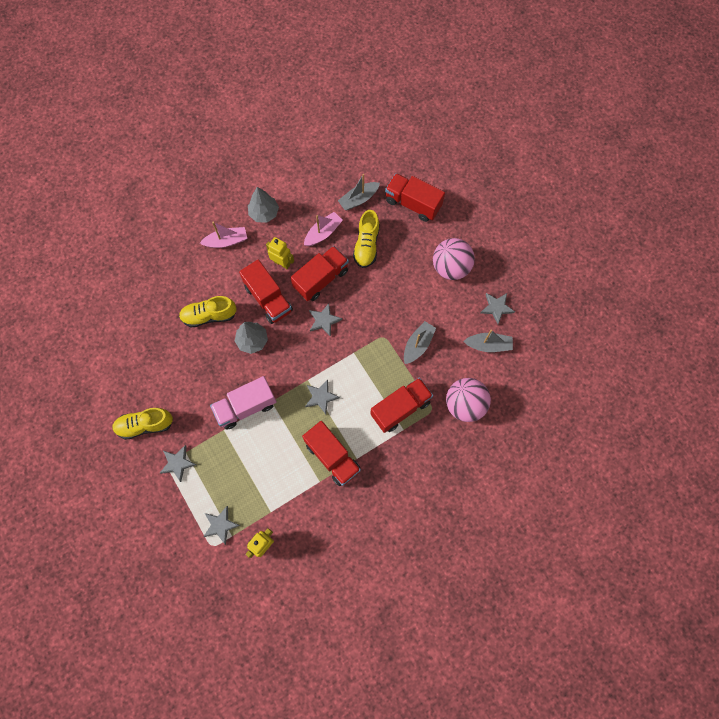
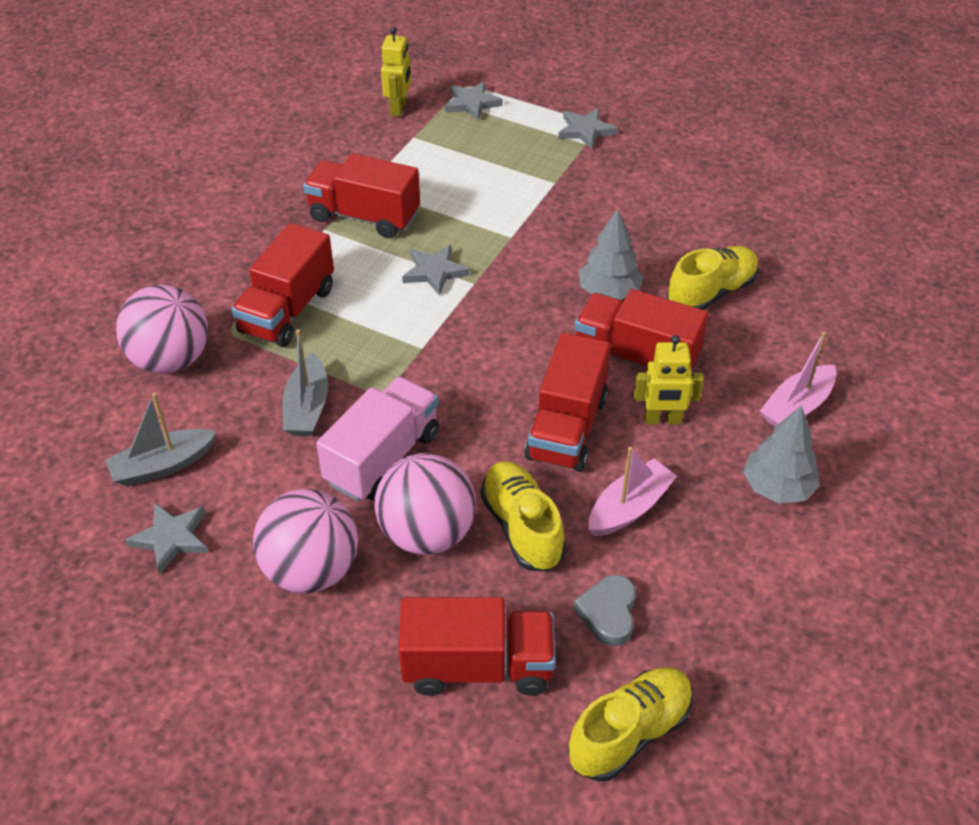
camera: 150 degrees right, 25 degrees down
(145, 425) = (670, 146): yellow shoe -> yellow shoe (630, 733)
(246, 407) = (544, 216): pink truck -> pink truck (383, 458)
(323, 233) = (629, 508): pink boat -> pink boat turned 150 degrees counterclockwise
(324, 320) = (509, 369): grey star -> none
(358, 199) = (608, 613): grey boat -> grey heart
(402, 261) = (427, 533): none -> pink ball

